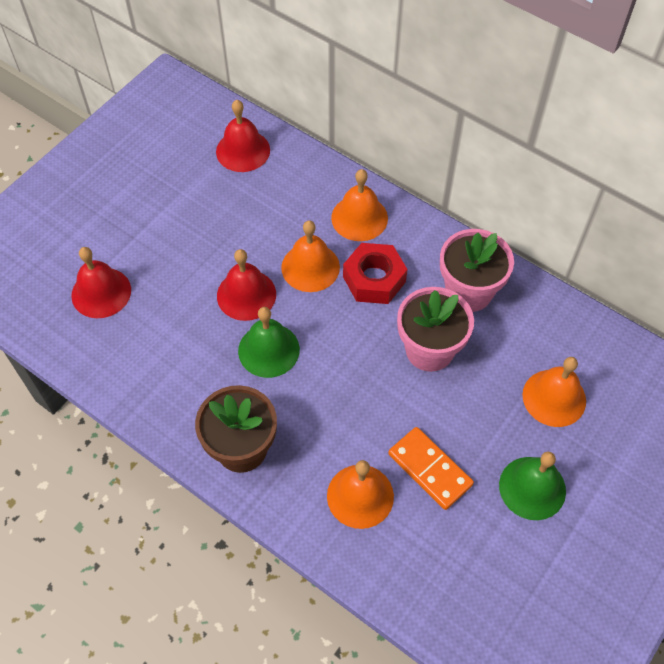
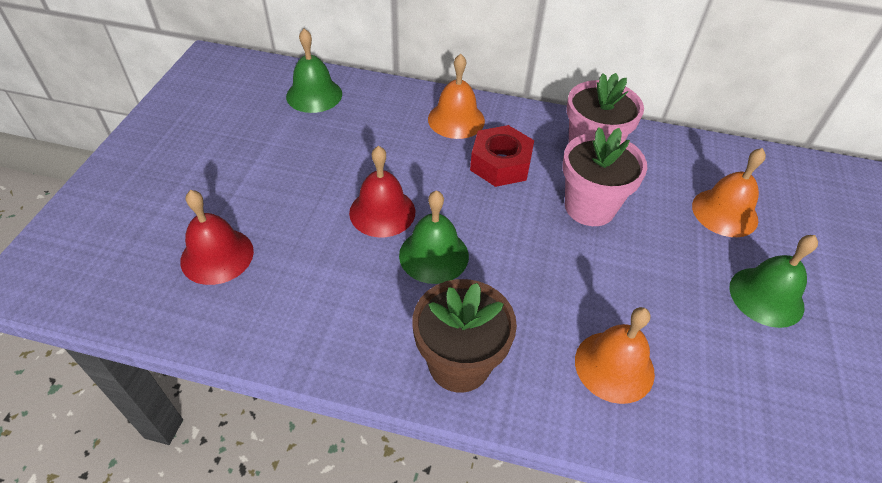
camera: 25 degrees left, 10 degrees down
(243, 150) = (314, 95): red bell -> green bell
(310, 267) = (433, 170): orange bell -> none
(429, 469) = (663, 314): orange domino -> none

